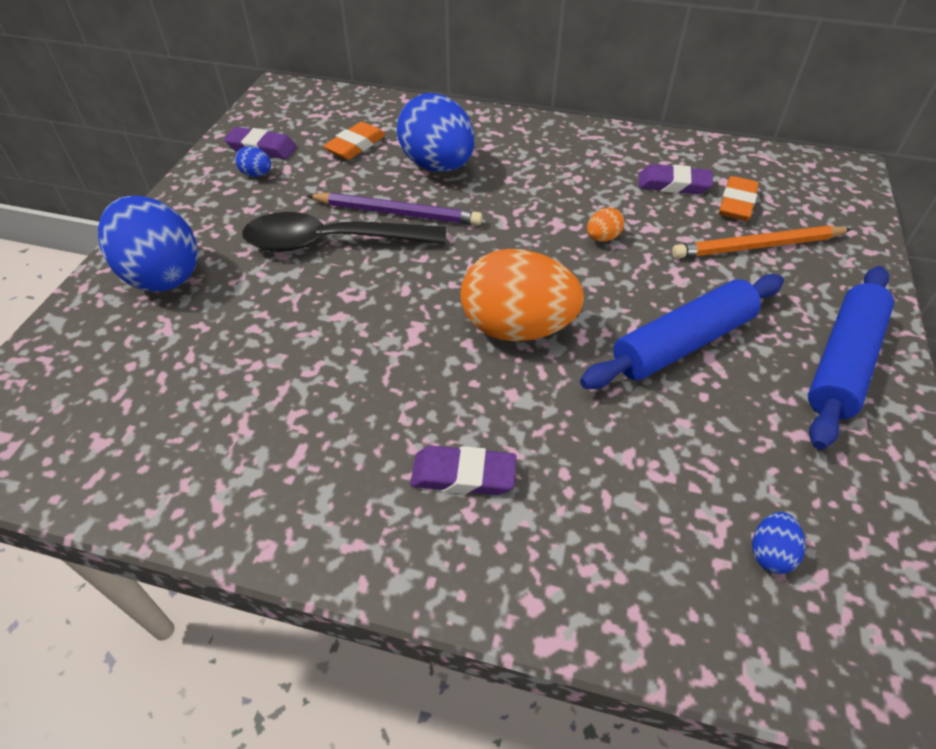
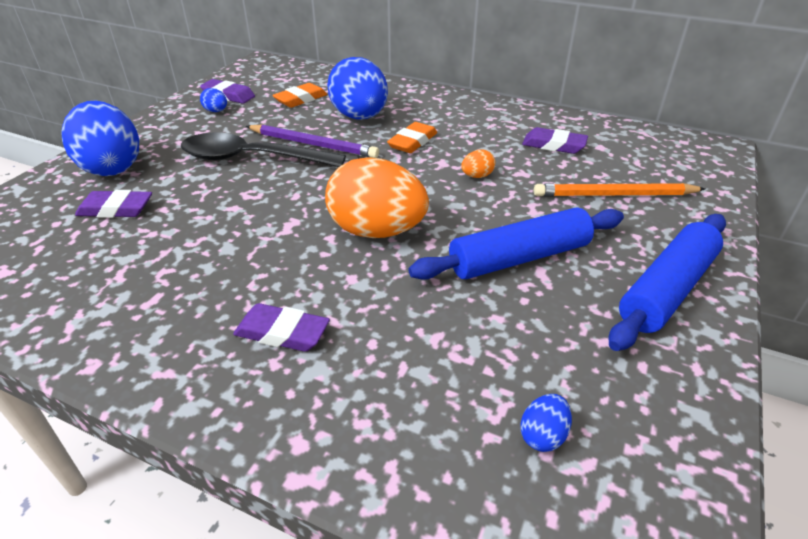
camera: 10 degrees right, 10 degrees down
(196, 336) = (116, 209): none -> purple eraser
(736, 203) = (606, 163): orange eraser -> orange eraser (413, 142)

